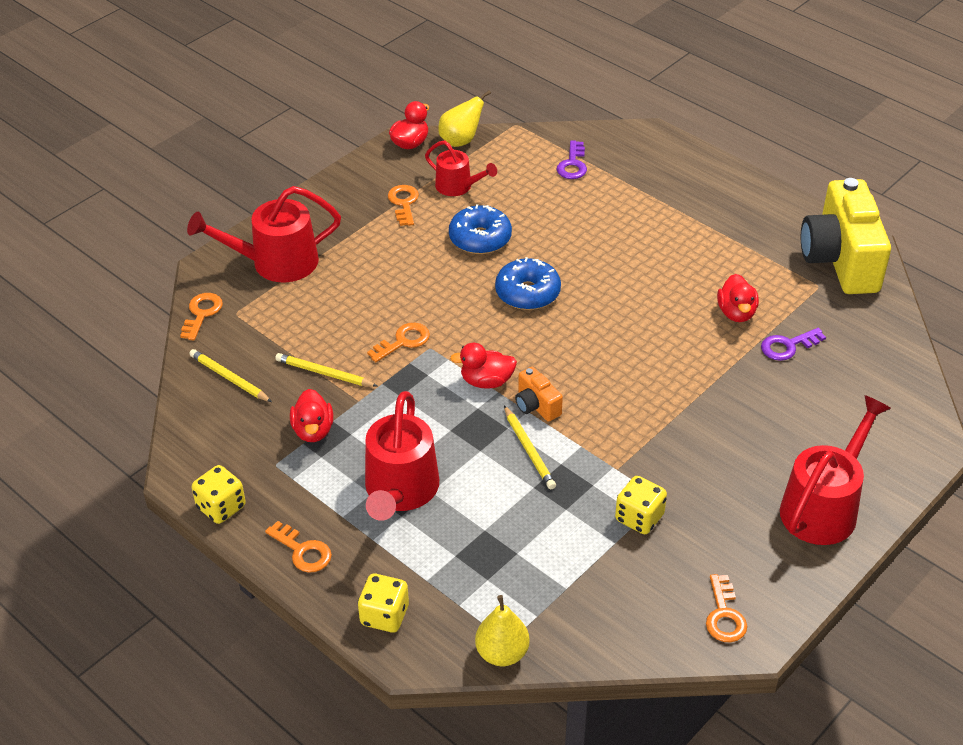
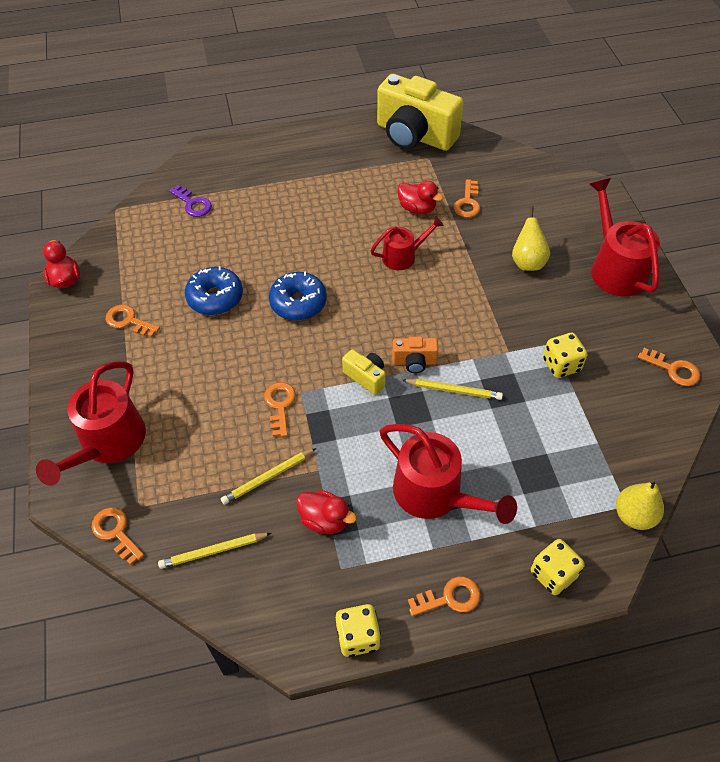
camera: 55 degrees left, 10 degrees up
(458, 186) = (145, 279): red watering can -> red watering can (403, 256)
(461, 141) = (97, 249): yellow pear -> yellow pear (527, 262)
(486, 381) = (366, 377): red duck -> yellow camera
(788, 346) = (467, 203): purple key -> orange key

